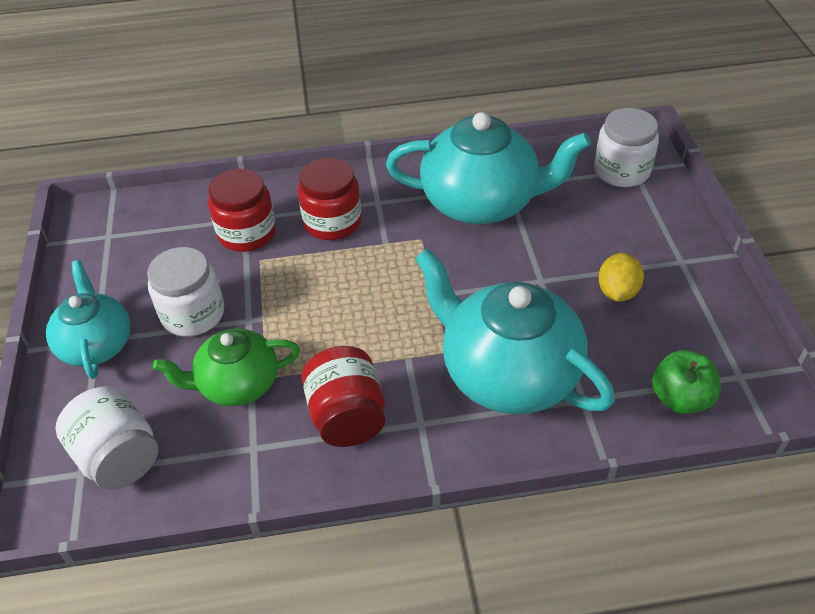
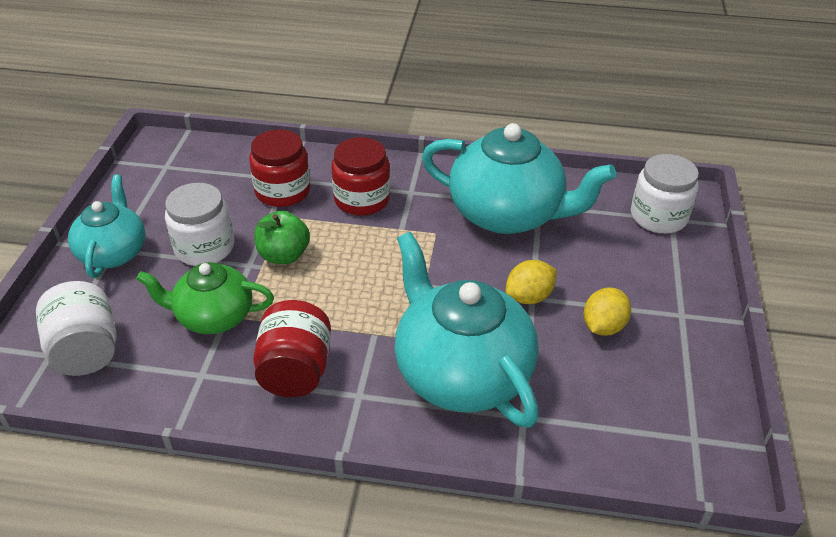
camera: 15 degrees right, 5 degrees down
(537, 280) = (529, 297): none -> yellow lemon
(680, 398) = (622, 442): green apple -> green apple (284, 255)

